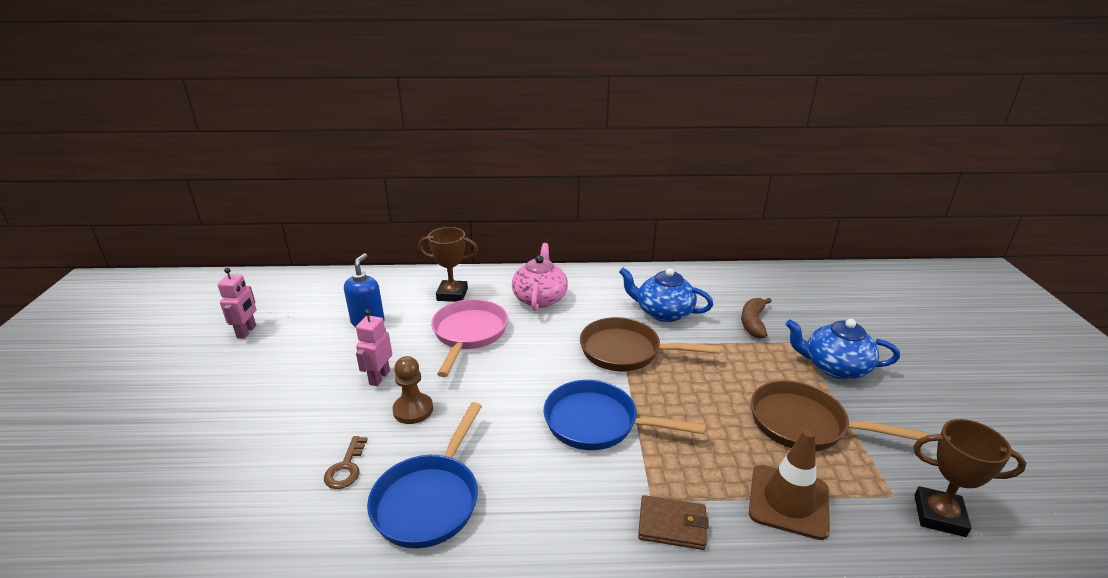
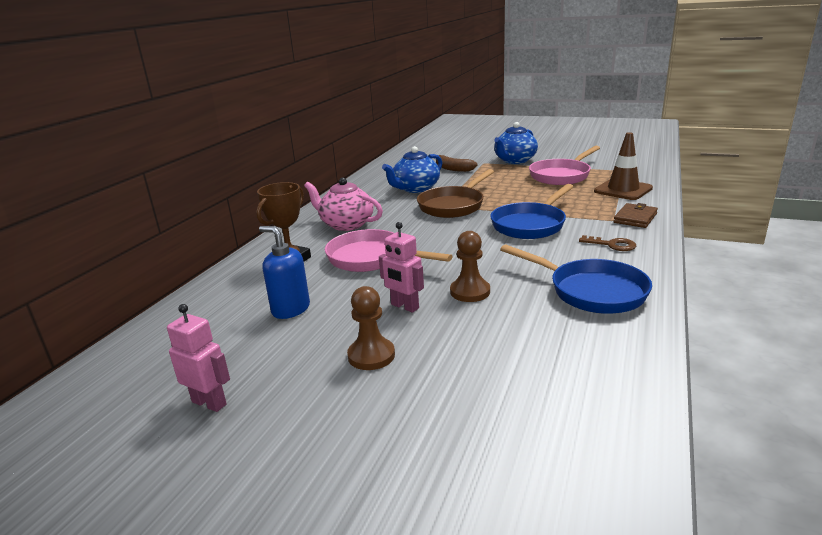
camera: 65 degrees left, 5 degrees down
(300, 381) = (371, 355): none -> brown pawn
(346, 468) = (536, 328): brown key -> brown key (612, 245)
(805, 424) = (562, 175): brown pan -> pink pan
(939, 515) = (640, 166): brown trophy -> none

